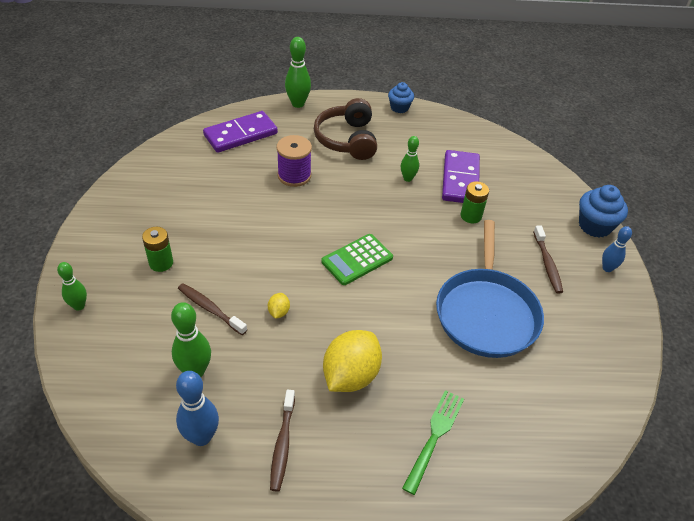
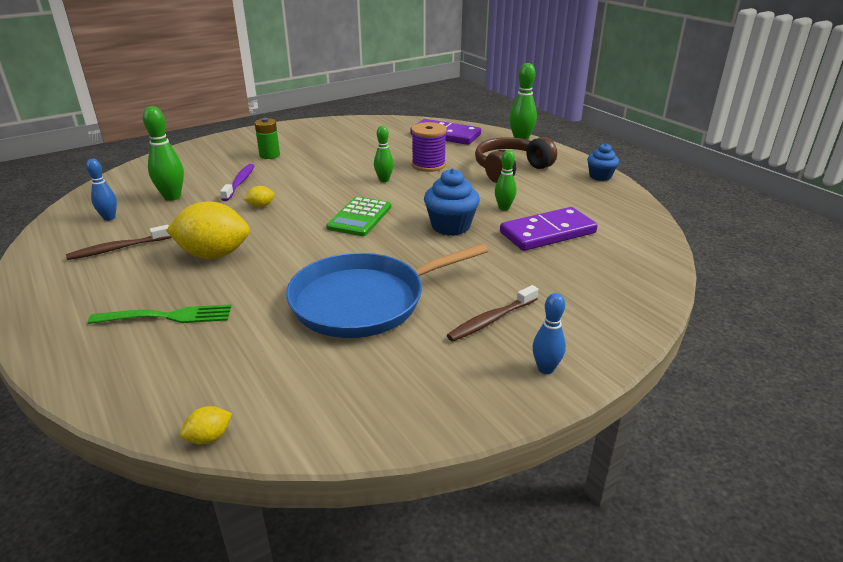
camera: 60 degrees right, 15 degrees down
(79, 306) = (204, 147): green bowling pin -> green bowling pin (384, 180)
(201, 437) = (109, 218): blue bowling pin -> blue bowling pin, size x0.64
(210, 309) = (240, 183): brown toothbrush -> purple toothbrush
(357, 260) = (359, 217): green calculator -> green calculator turned 90 degrees counterclockwise
(471, 216) = (500, 253): green battery -> none
(594, 226) = (613, 338): blue cupcake -> blue cupcake (450, 226)
(596, 452) = (209, 437): none -> yellow lemon

